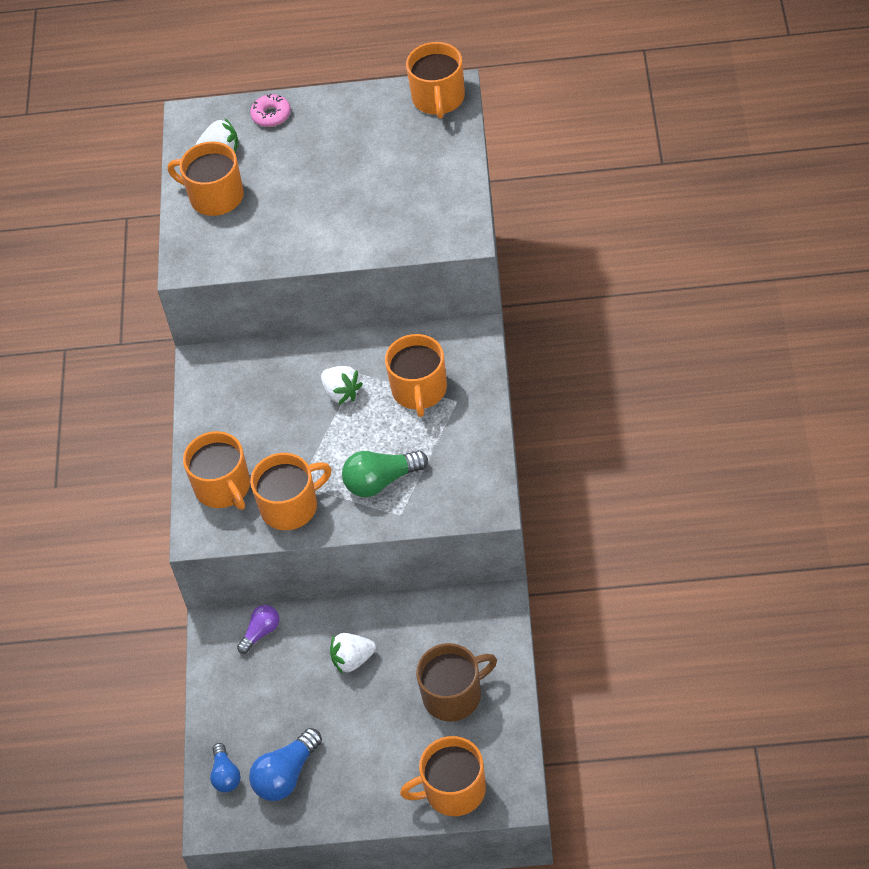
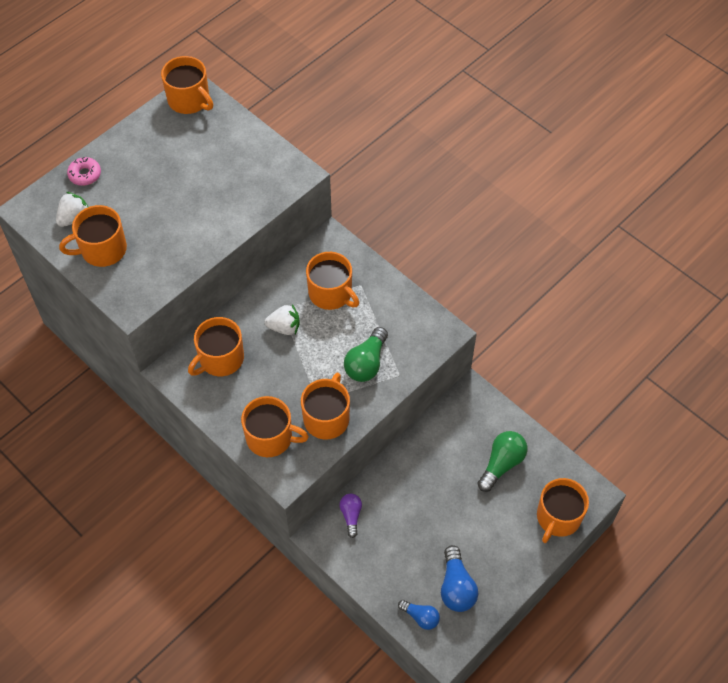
camera: 50 degrees left, 5 degrees up
(254, 382) = (220, 359): none -> orange mug
(353, 660) = (423, 489): white strawberry -> none
(453, 695) = (501, 464): brown mug -> green light bulb

